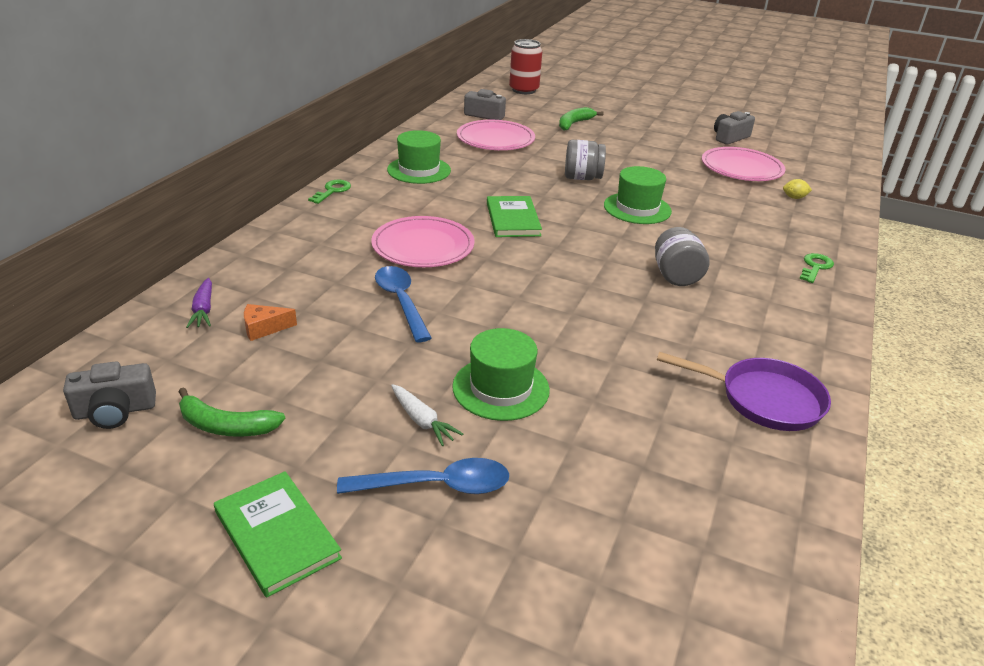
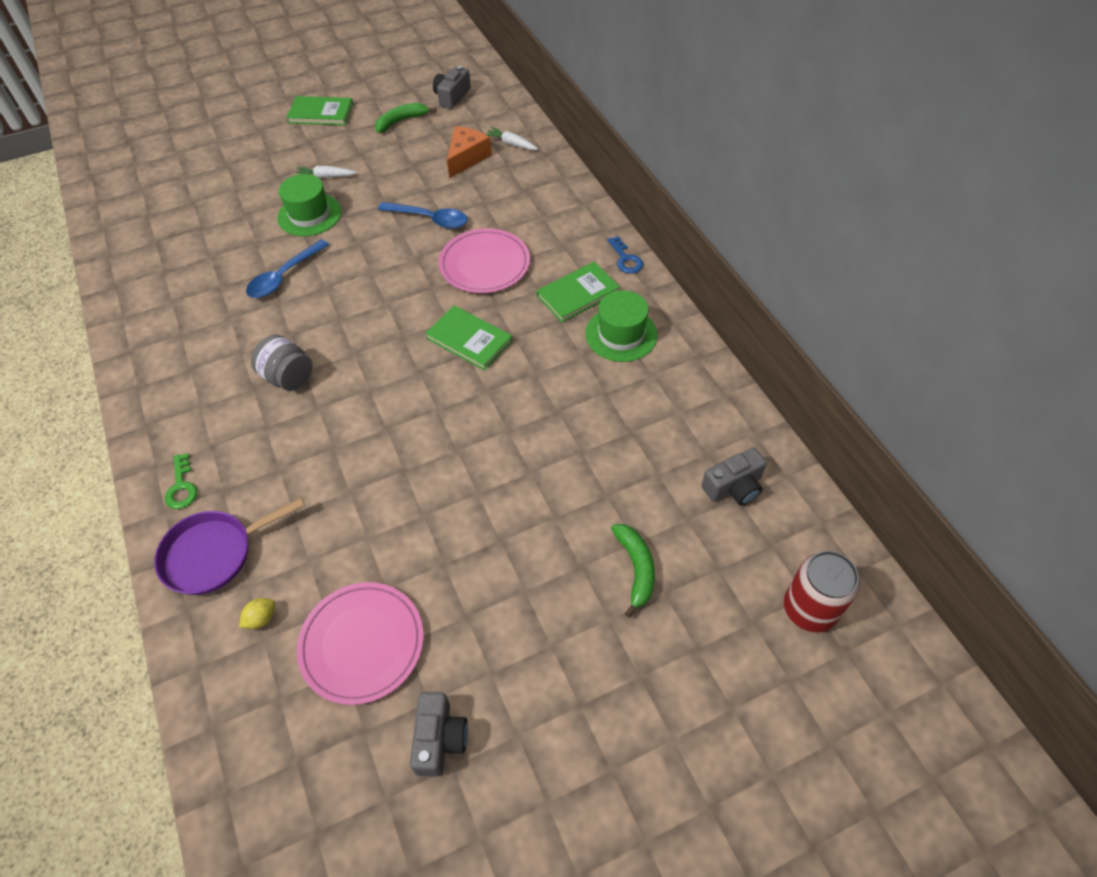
camera: 135 degrees right, 20 degrees up
(203, 310) = (511, 144): purple carrot -> white carrot
(264, 328) = (466, 158): orange cheese -> orange cheese, size x1.63
(332, 191) = (626, 259): green key -> blue key
(400, 196) = (578, 294): none -> green book
(436, 486) = (285, 161): blue spoon -> blue spoon (284, 276)
(495, 139) = (649, 445): pink plate -> none
(582, 178) = (491, 450): grey jar -> none
(637, 208) = (395, 444): green hat -> none
(764, 399) = (159, 310): purple pan -> purple pan (214, 554)

